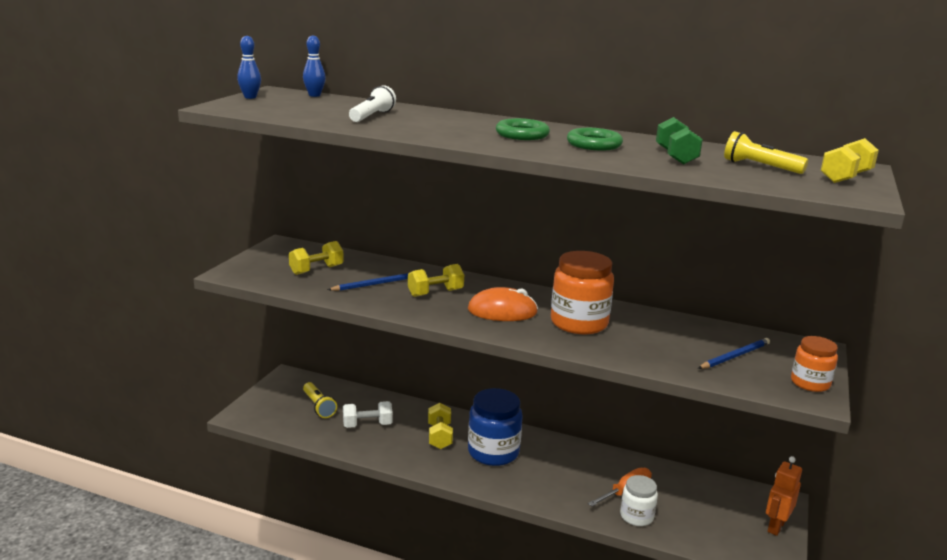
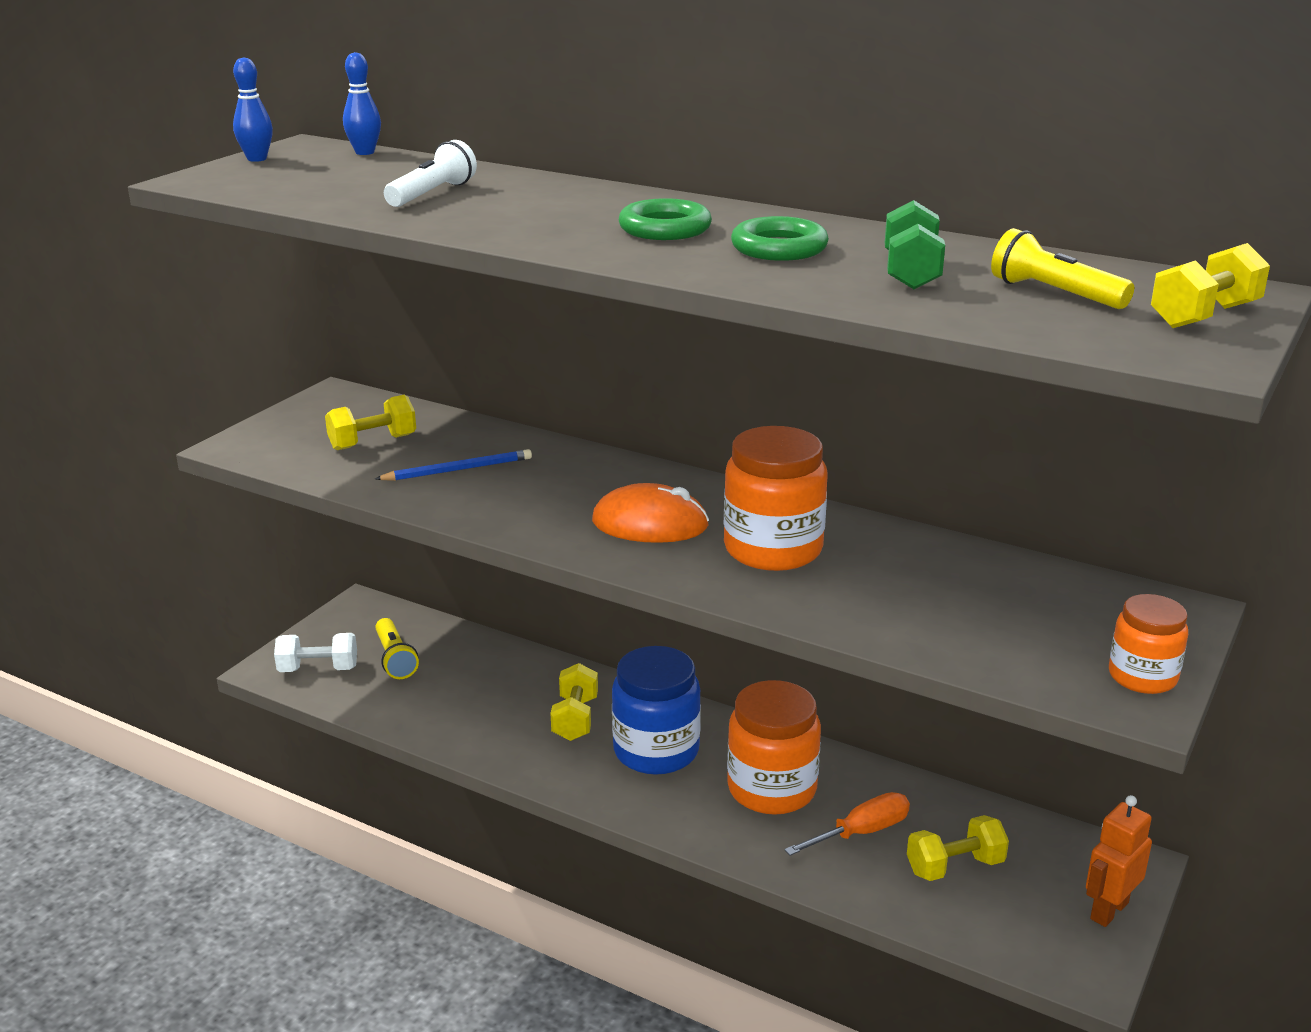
camera: 10 degrees right, 5 degrees up
(367, 425) = (464, 694): white dumbbell -> white dumbbell (318, 669)
(435, 293) = (551, 488): yellow dumbbell -> yellow dumbbell (955, 866)
(567, 470) = (772, 789): none -> orange jar
(636, 516) = (866, 876): white jar -> none
(735, 356) = (1026, 620): blue pencil -> none

